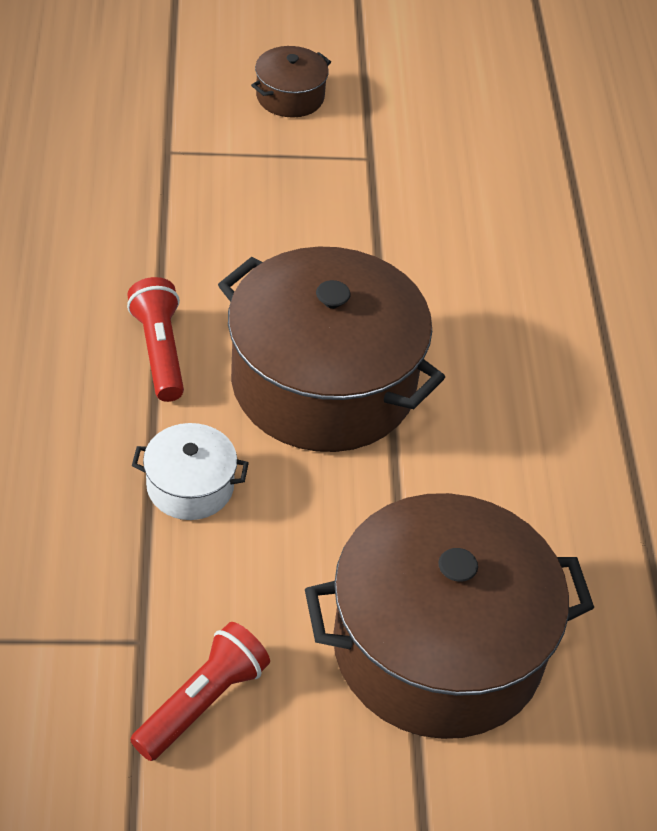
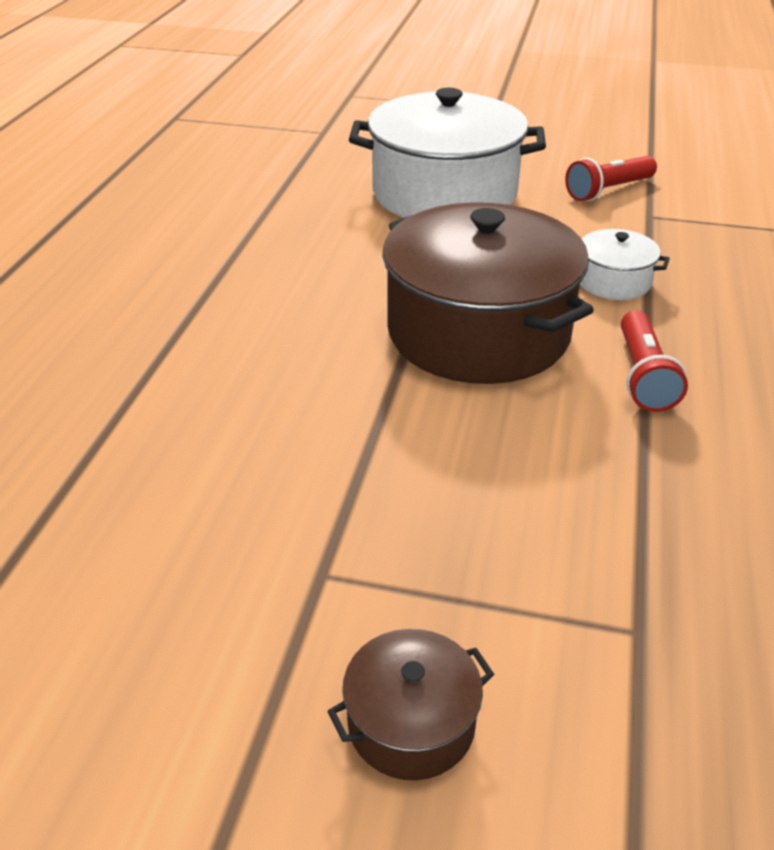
camera: 160 degrees left, 10 degrees down
(438, 647) = (444, 193): brown pot -> white pot

